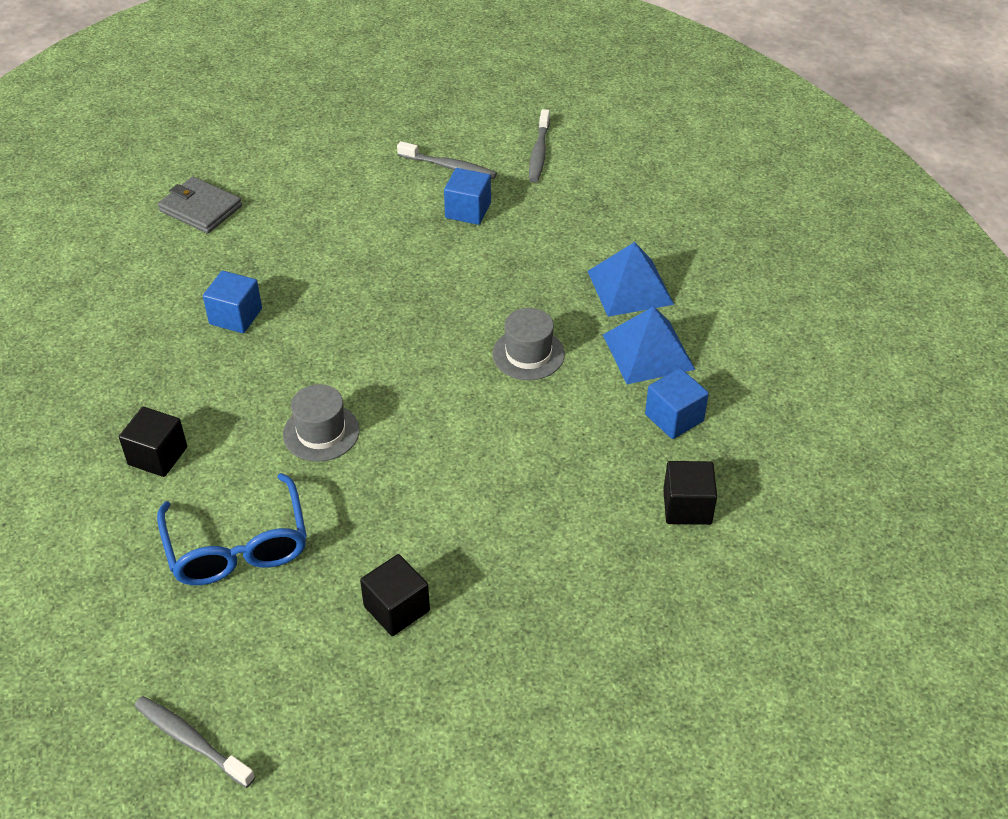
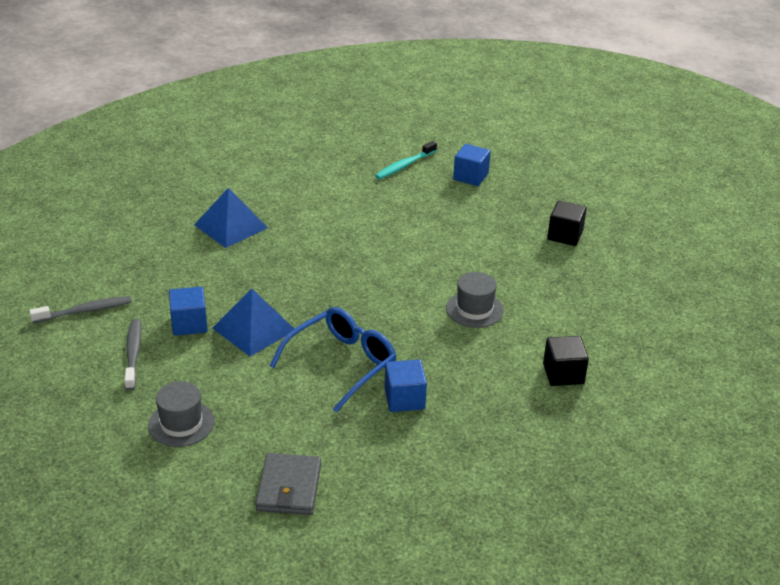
camera: 120 degrees left, 10 degrees down
(191, 740) = (709, 272): grey toothbrush -> none
(237, 546) = (589, 307): blue glasses -> blue glasses (342, 364)
(528, 354) = (330, 249): grey hat -> grey hat (181, 423)
(648, 351) = (290, 205): blue pyramid -> blue pyramid (254, 329)
(674, 418) = (340, 183): blue cube -> blue cube (470, 176)
(687, 507) = (404, 165): black cube -> turquoise toothbrush

